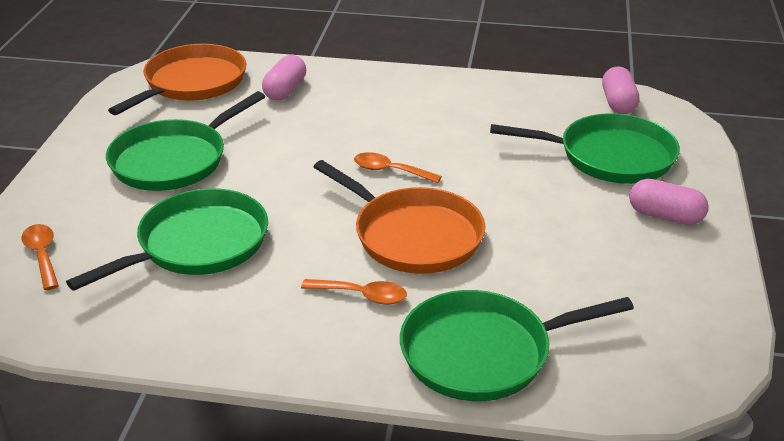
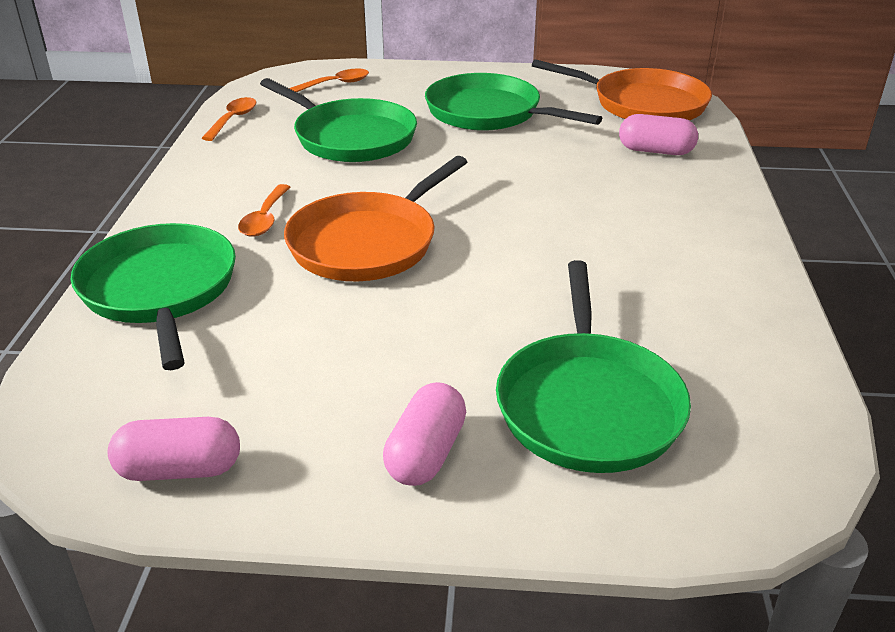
camera: 85 degrees right, 0 degrees up
(390, 171) = (498, 223): orange spoon -> orange spoon (233, 120)
(618, 103) = (776, 425): pink capsule -> pink capsule (180, 470)

